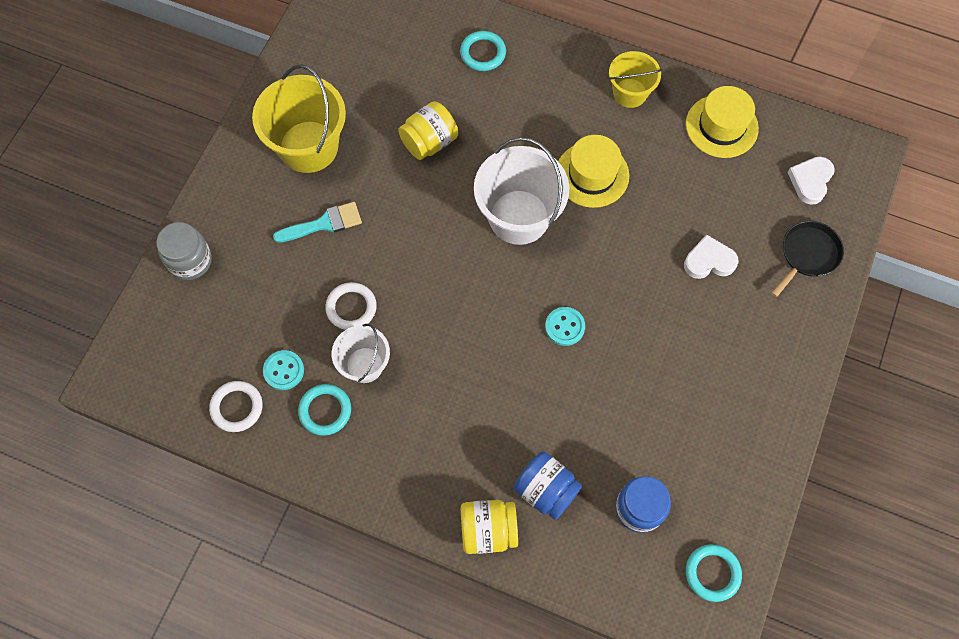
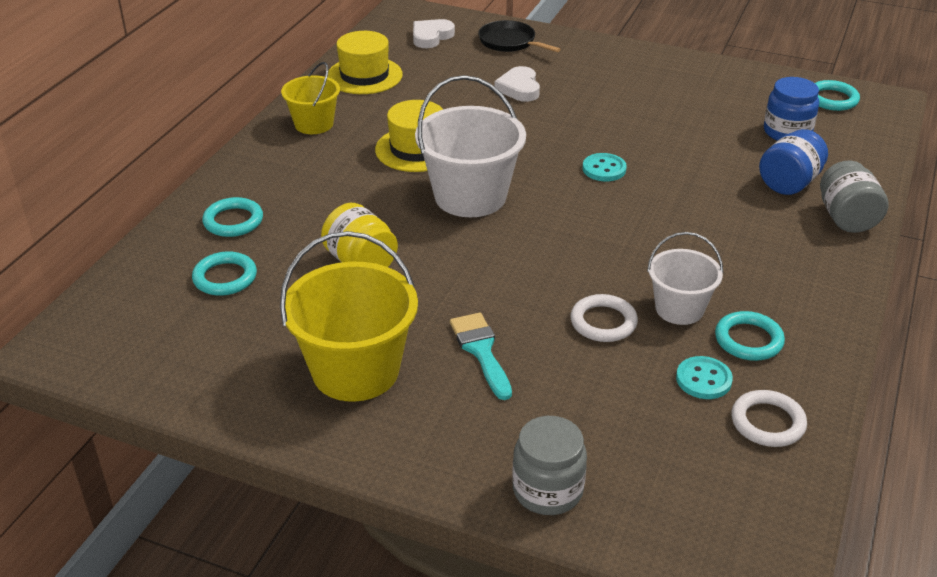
camera: 90 degrees left, 30 degrees down
(413, 57) = (225, 277): none -> turquoise ring
(488, 530) = (846, 218): yellow jar -> grey jar
(810, 181) = (431, 37): white heart -> white heart turned 105 degrees clockwise

